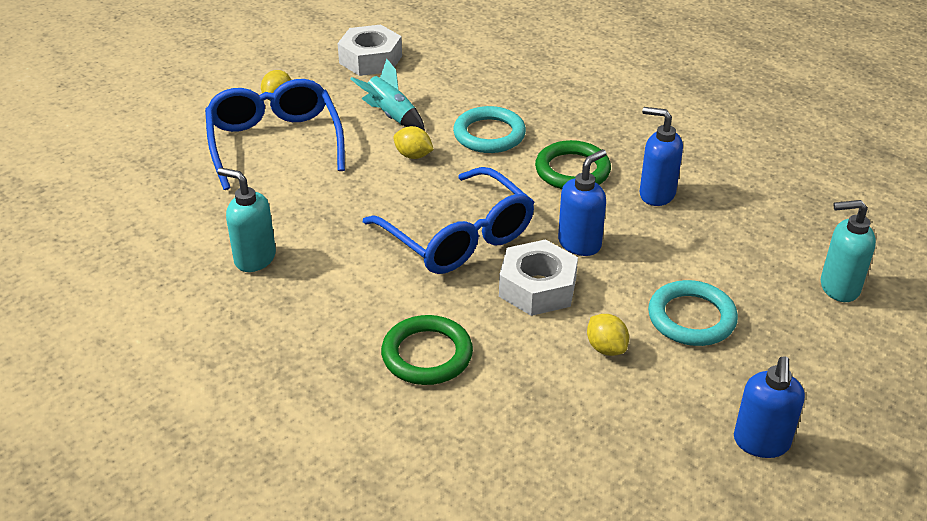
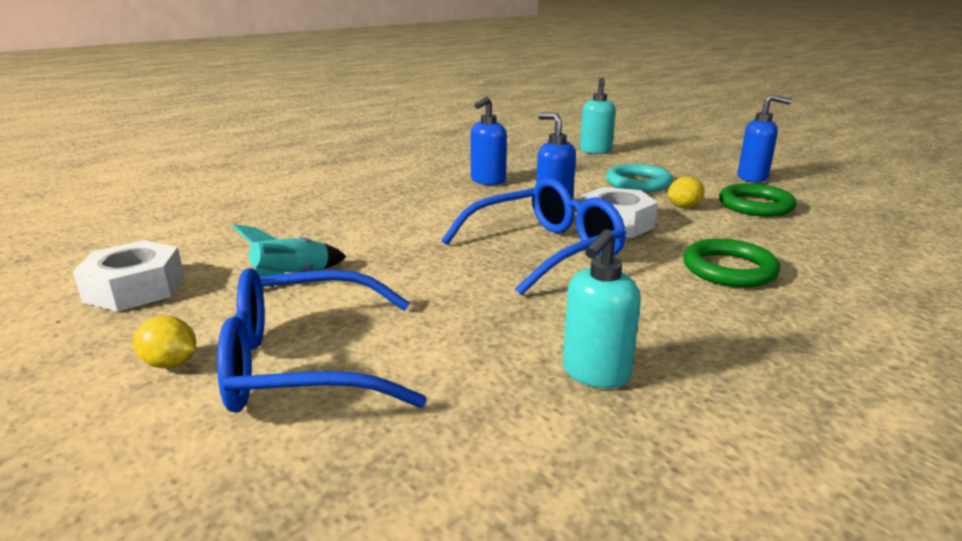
camera: 85 degrees left, 15 degrees down
(413, 155) = (388, 267): yellow lemon -> none
(489, 134) = (367, 230): turquoise ring -> none
(572, 170) = (445, 203): green ring -> green ring (755, 205)

